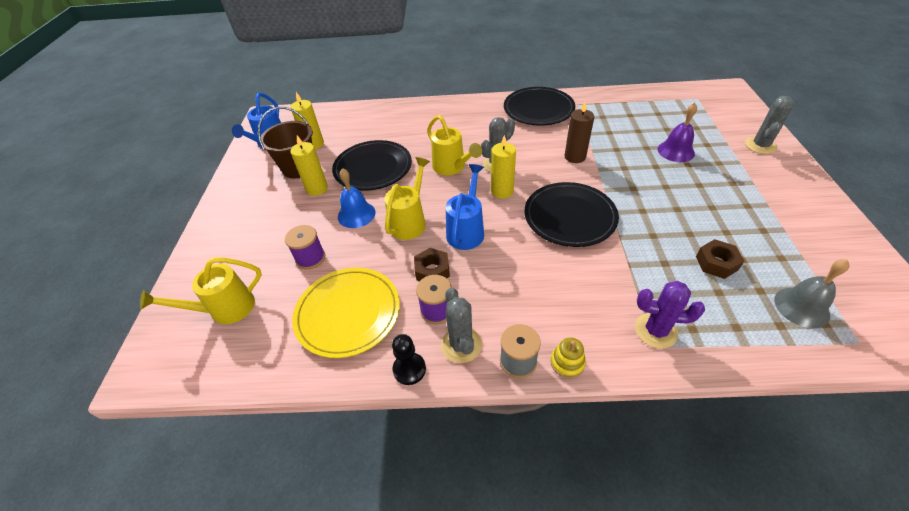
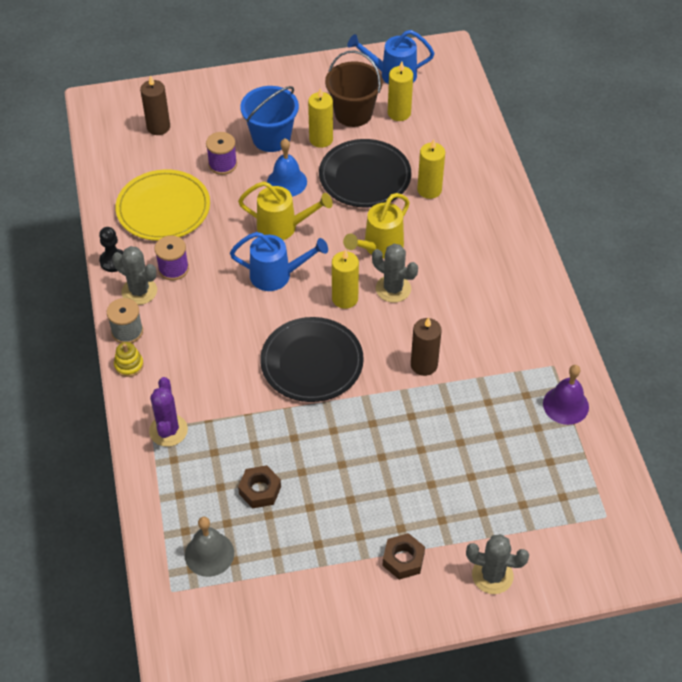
camera: 75 degrees right, 5 degrees up
(225, 309) = (158, 127): yellow watering can -> brown candle
(296, 220) = (271, 138): none -> blue bucket
(402, 137) = (429, 190): none -> yellow candle
(432, 270) = (219, 257): brown nut -> brown nut (403, 559)
(461, 345) = (139, 291): grey cactus -> grey cactus turned 60 degrees clockwise
(538, 109) = (527, 321): black plate -> none
(676, 151) = (458, 474): purple bell -> purple bell (565, 405)

